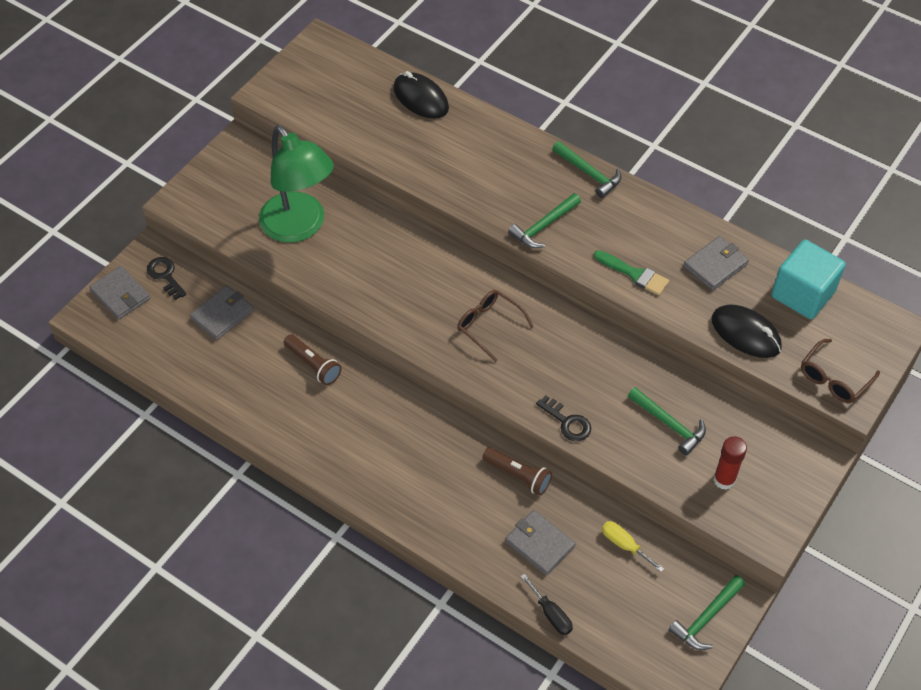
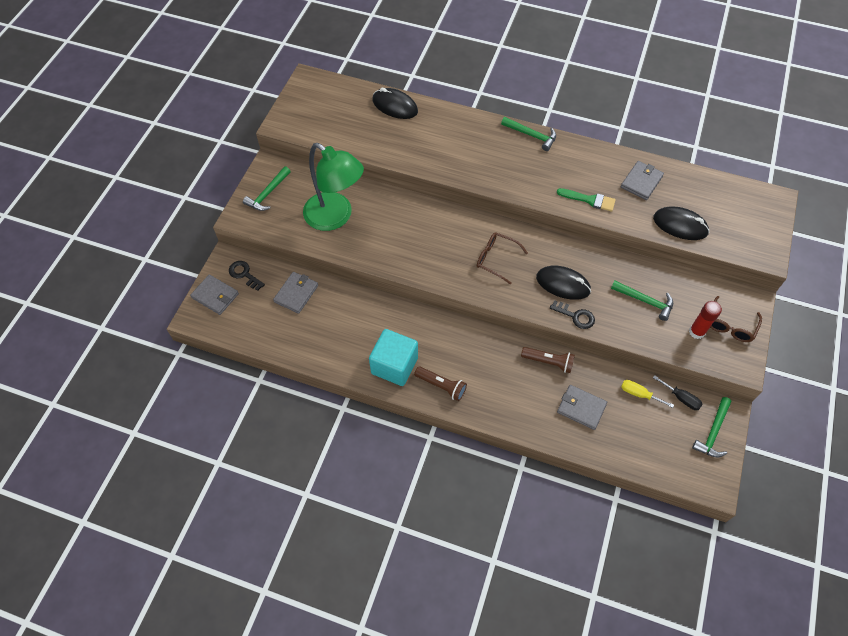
camera: 15 degrees left, 5 degrees up
(313, 365) = (375, 315): brown flashlight -> brown flashlight (441, 386)
(544, 226) = (514, 179): green hammer -> green hammer (268, 193)
(551, 614) = (607, 457): black screwdriver -> black screwdriver (681, 398)
(566, 377) = (563, 284): none -> black mouse
(802, 294) = (706, 189): turquoise cube -> turquoise cube (394, 365)
(834, 379) = (750, 244): brown glasses -> brown glasses (730, 325)

